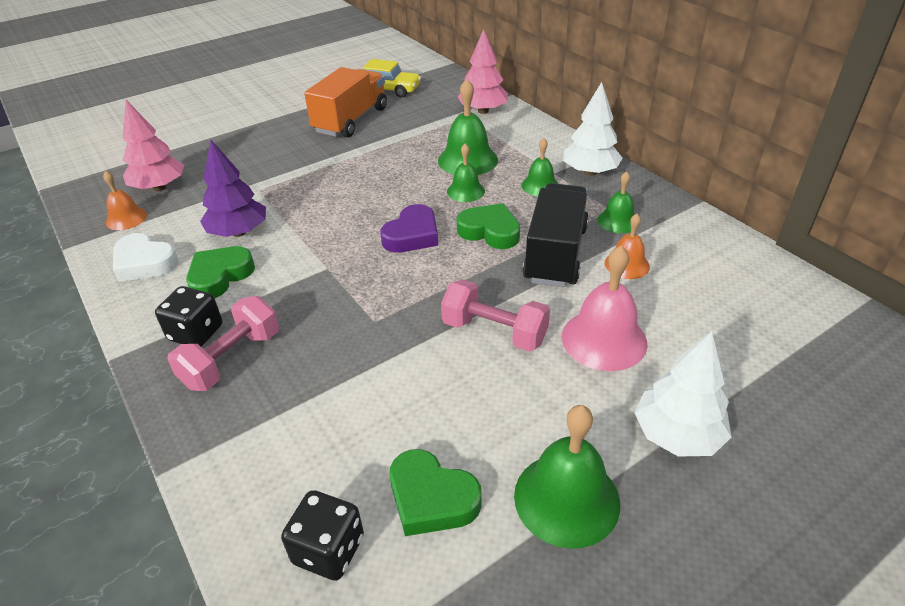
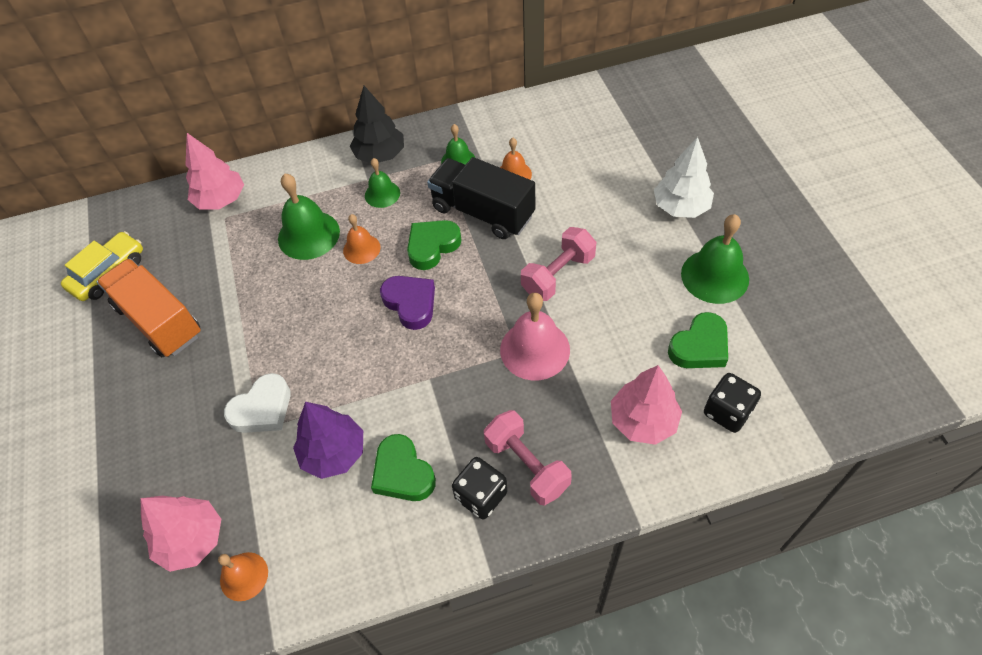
camera: 70 degrees left, 15 degrees up
(144, 263) = (346, 549): white heart -> white heart (262, 409)
(301, 453) = (643, 421): none -> pink tree
(465, 191) = (361, 249): green bell -> orange bell
(590, 172) = (380, 155): white tree -> black tree
(604, 339) = (588, 214): pink bell -> pink bell (535, 349)

